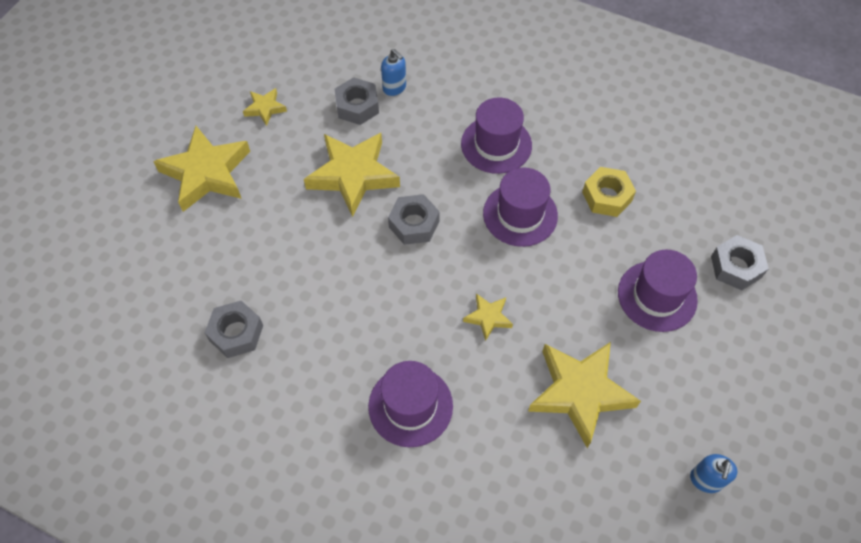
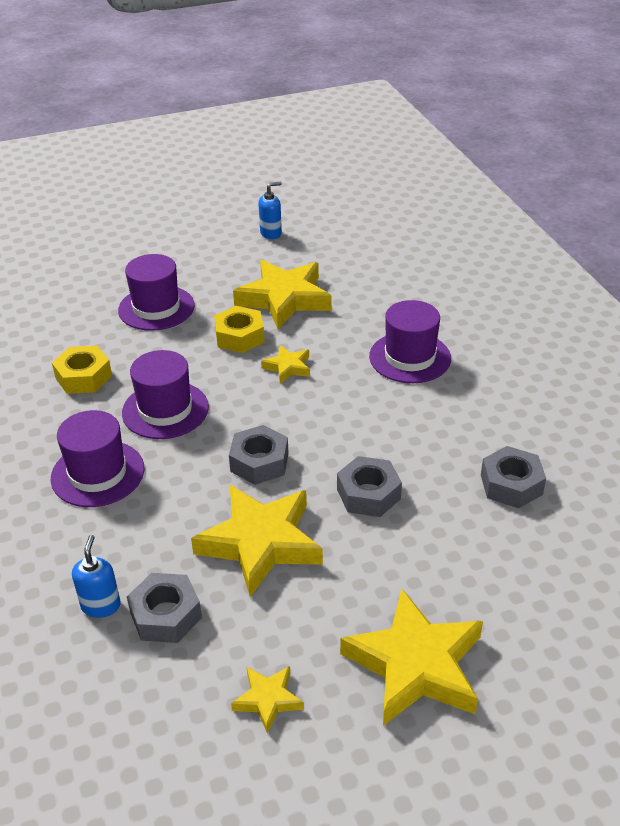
camera: 135 degrees left, 20 degrees down
(559, 319) = (239, 337): none -> yellow nut
(736, 267) = (81, 290): grey nut -> grey nut (368, 494)

